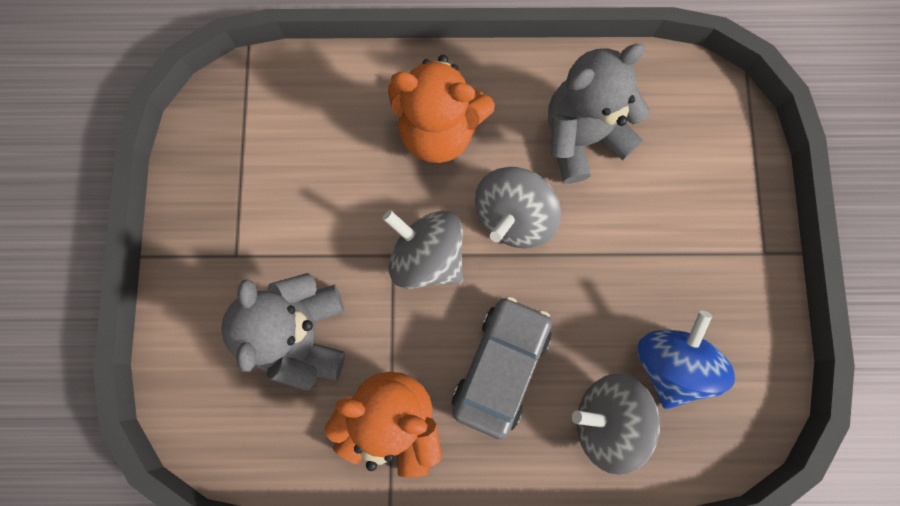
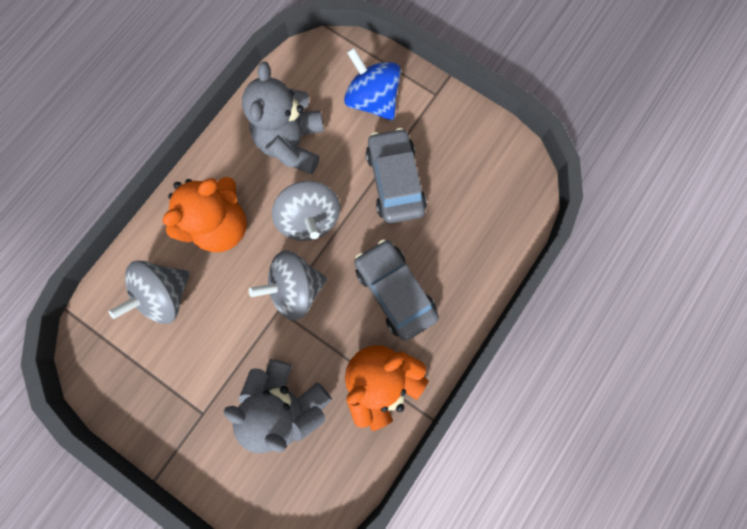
camera: 55 degrees left, 0 degrees up
(607, 420) = (468, 251): grey spinning top -> grey spinning top (165, 295)
(625, 279) = (395, 181): none -> grey car
(671, 363) = (461, 191): blue spinning top -> blue spinning top (372, 100)

